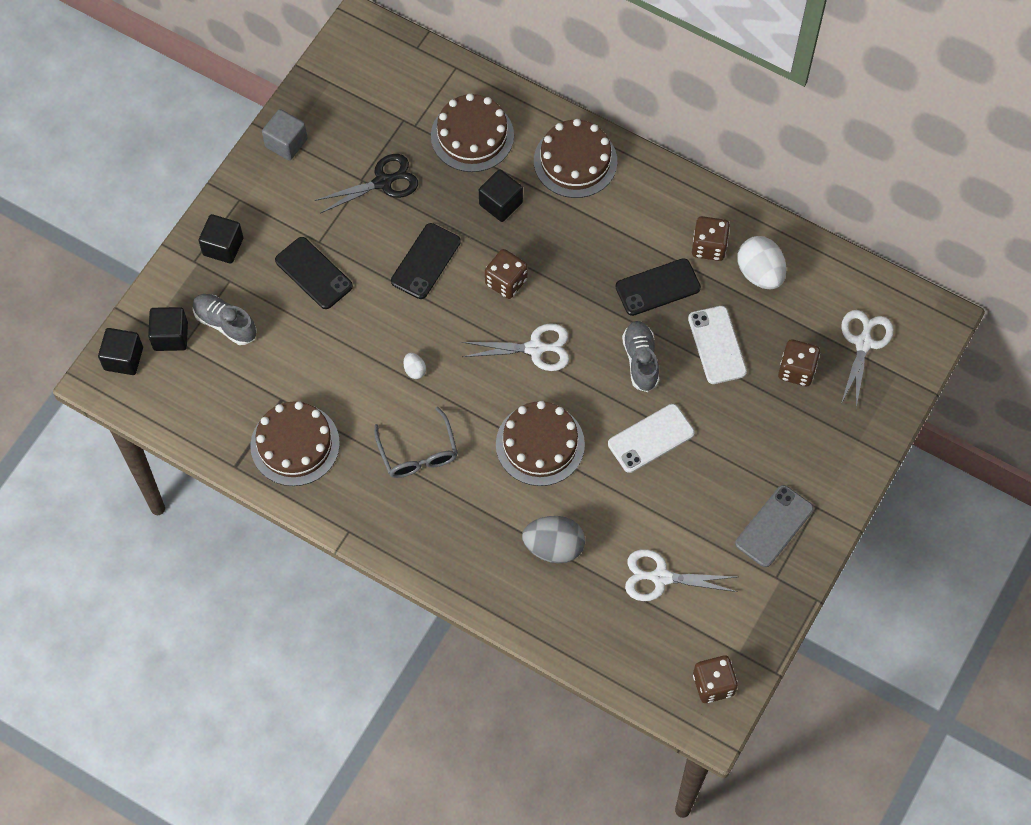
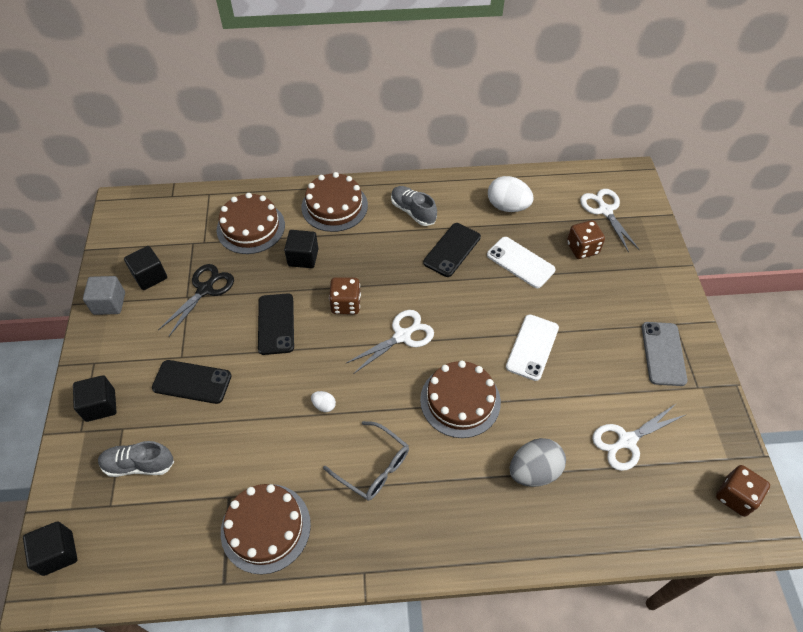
camera: 35 degrees left, 10 degrees down
(170, 336) = (94, 505): black cube -> black cube (150, 276)
(640, 360) = (480, 301): grey shoe -> grey shoe (413, 211)
(709, 246) = (463, 209): brown dice -> none

